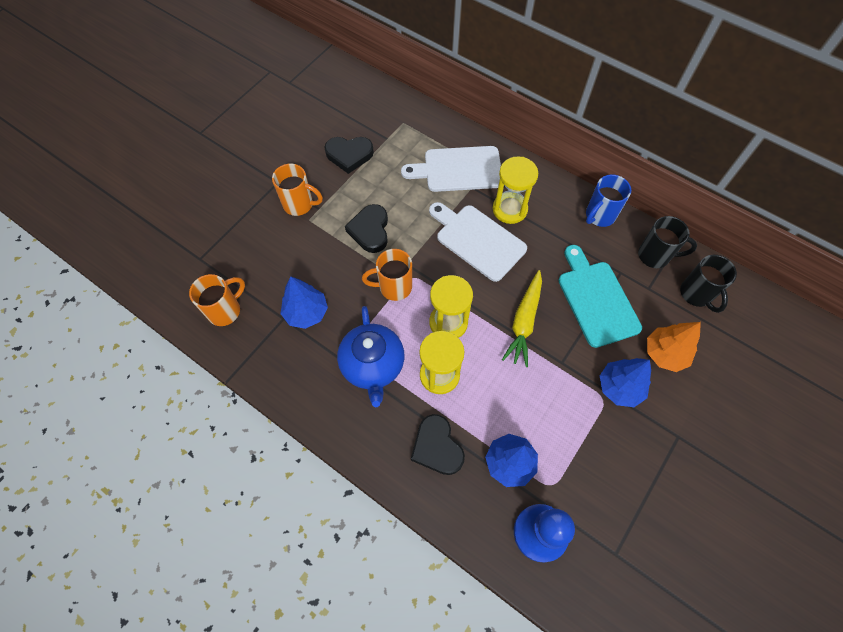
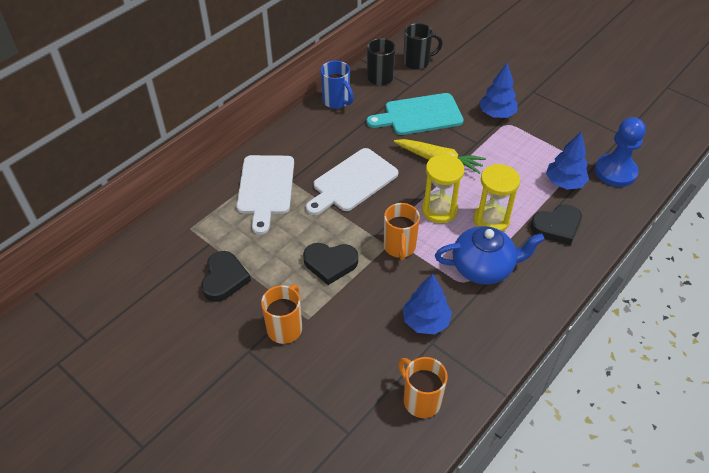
camera: 85 degrees left, 15 degrees down
(509, 209) = (321, 156): yellow hourglass -> none
(665, 353) = (468, 86): orange tree -> none

